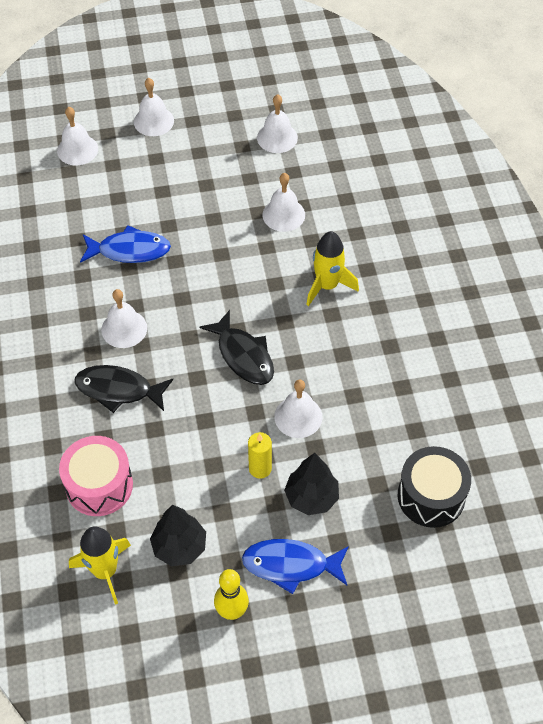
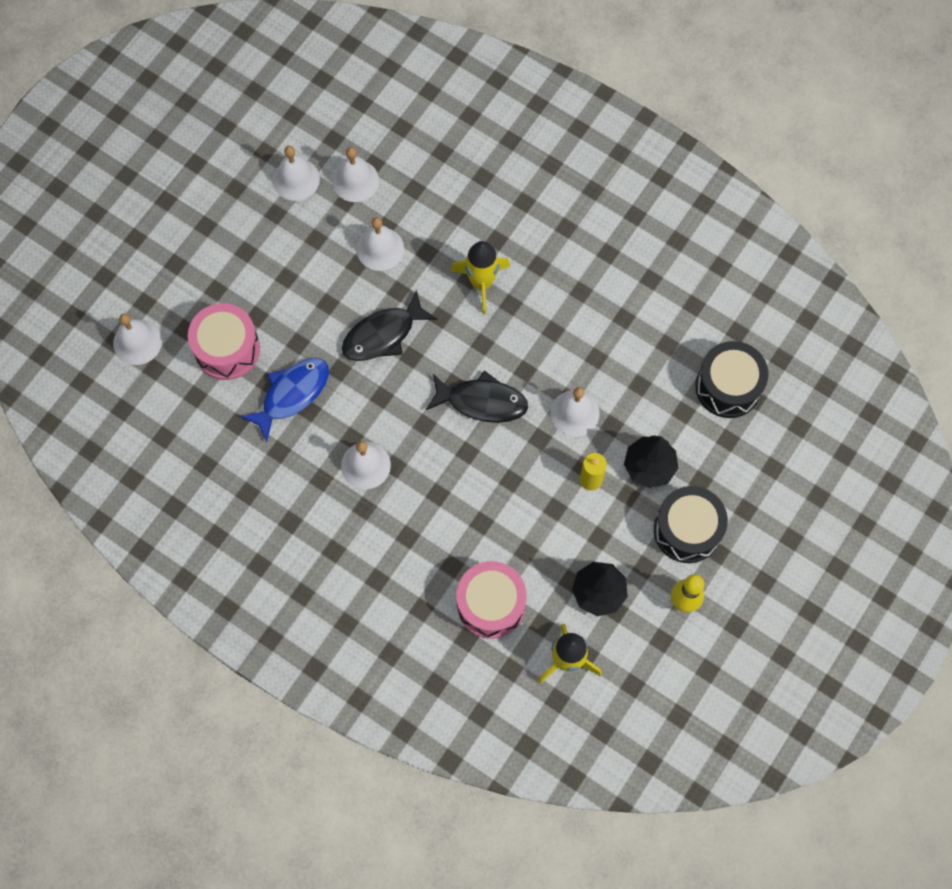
camera: 45 degrees left, 15 degrees up
(118, 390) = (419, 518): black fish -> black fish (383, 334)
(123, 194) = (227, 349): none -> pink drum
(153, 121) = (172, 255): white bell -> white bell (355, 180)
(290, 565) = (687, 530): blue fish -> black drum

